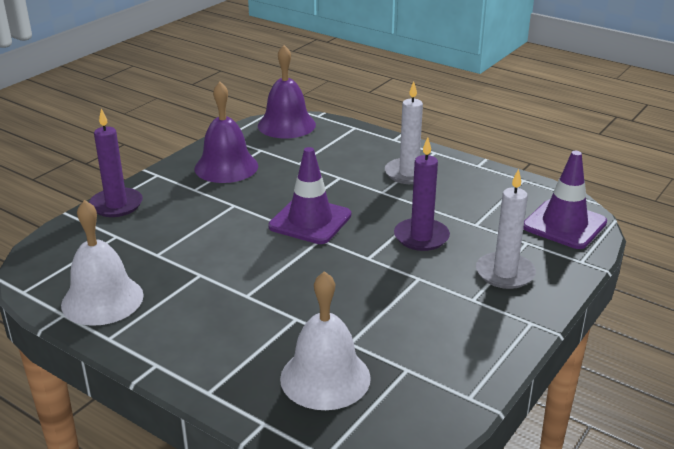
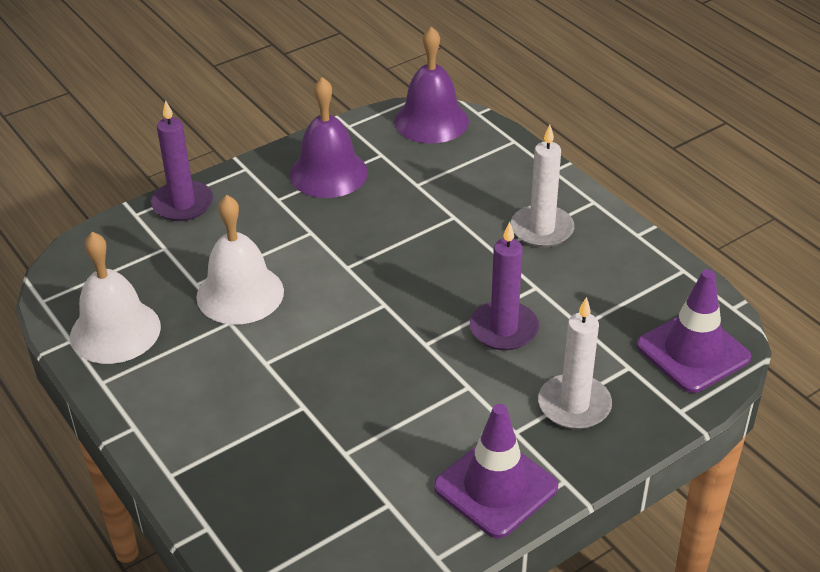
camera: 20 degrees right, 10 degrees up
(310, 221) = (386, 275): purple traffic cone -> purple traffic cone (495, 487)
(325, 377) = (296, 490): white bell -> white bell (240, 294)

